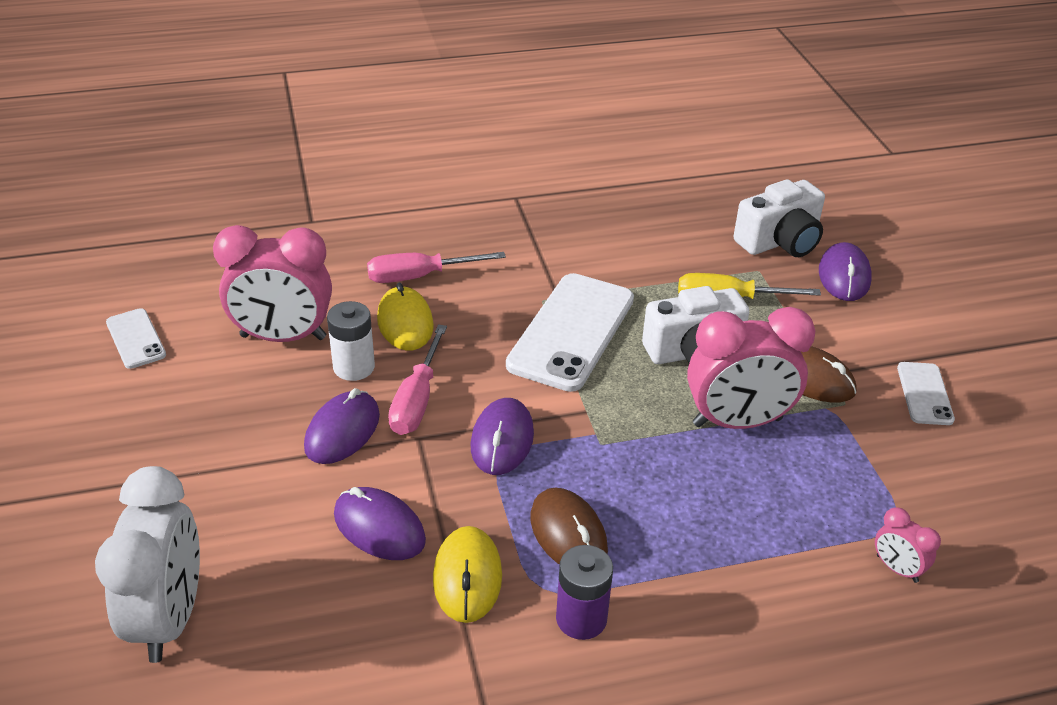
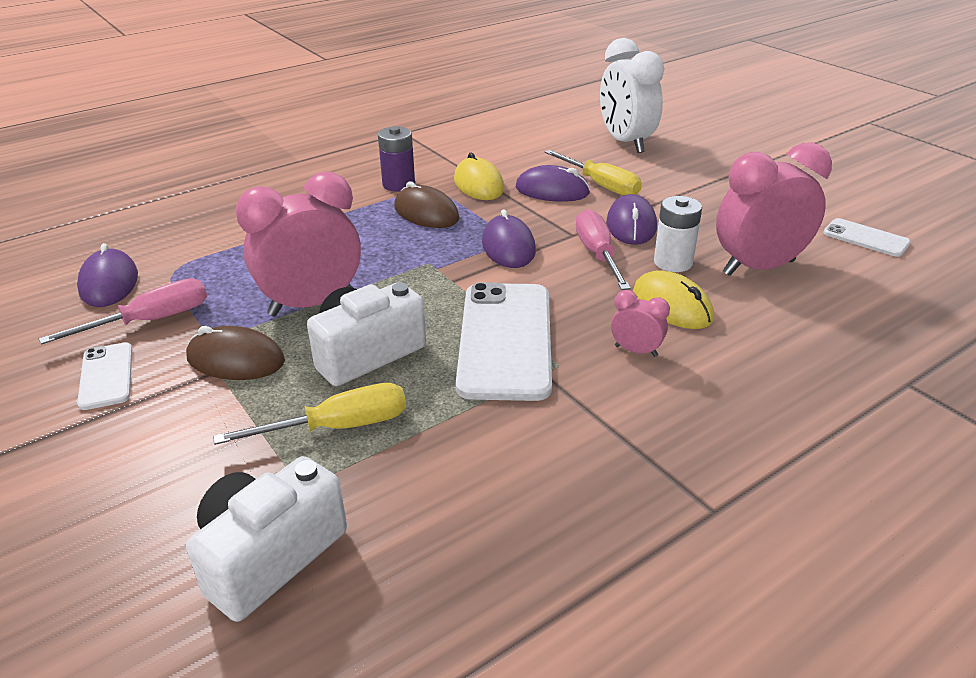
camera: 160 degrees right, 5 degrees down
(308, 517) = (601, 185): none -> yellow screwdriver
(419, 276) = (710, 353): pink screwdriver -> pink screwdriver (151, 320)
(844, 276) = (170, 515): purple mouse -> purple mouse (109, 283)
(897, 568) = (181, 245): pink clock -> pink clock (636, 351)

